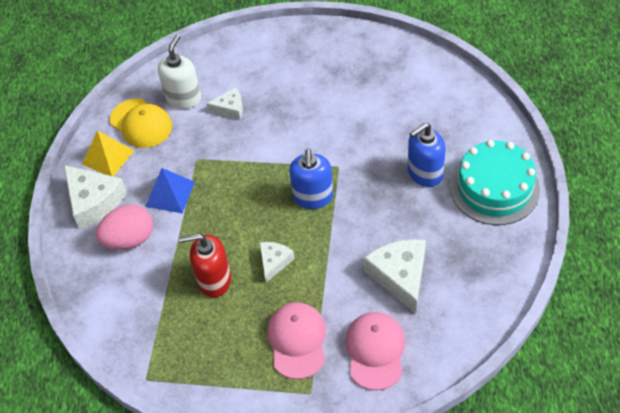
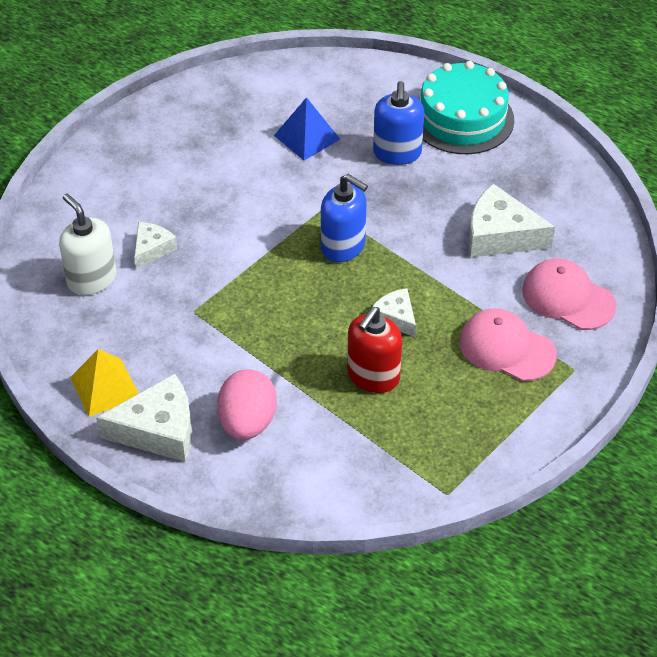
camera: 60 degrees left, 5 degrees down
(141, 123) = (87, 334): yellow cap -> none
(170, 194) = (219, 357): blue pyramid -> blue pyramid (307, 137)

